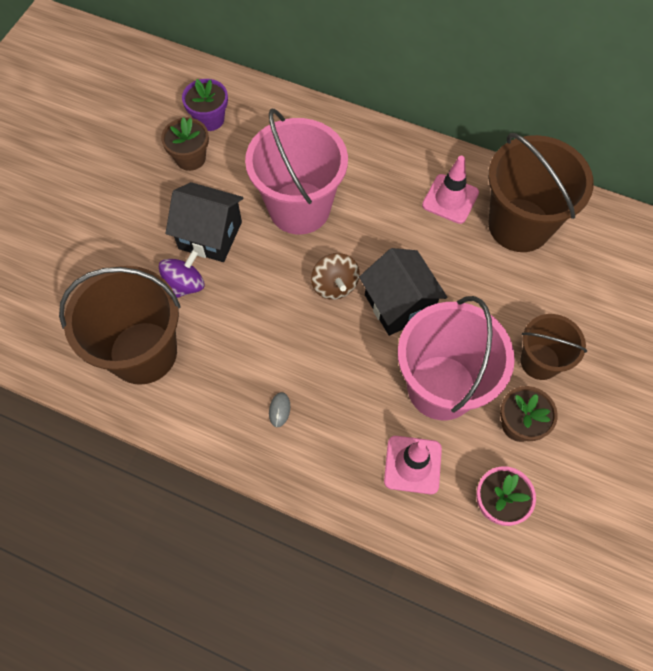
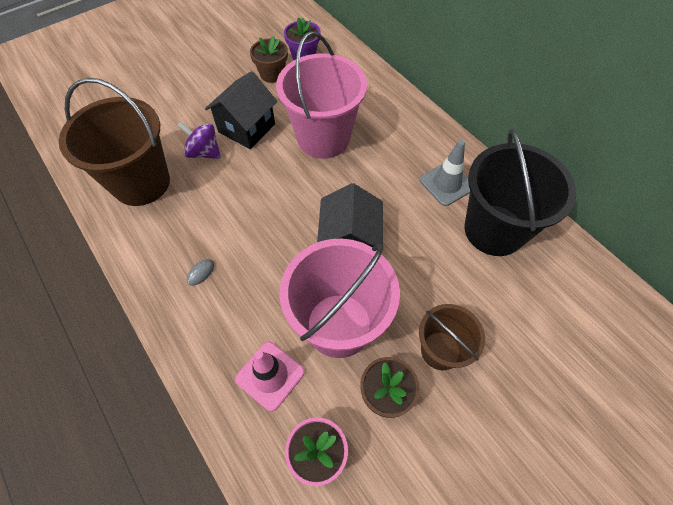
camera: 30 degrees right, 5 degrees down
(185, 285) = (204, 152): purple spinning top -> purple spinning top turned 135 degrees counterclockwise
(210, 235) = (247, 128): black house -> black house turned 75 degrees clockwise
(335, 285) = (309, 203): brown spinning top -> none
(450, 199) = (446, 184): pink traffic cone -> grey traffic cone
(519, 225) = (494, 230): brown bucket -> black bucket

